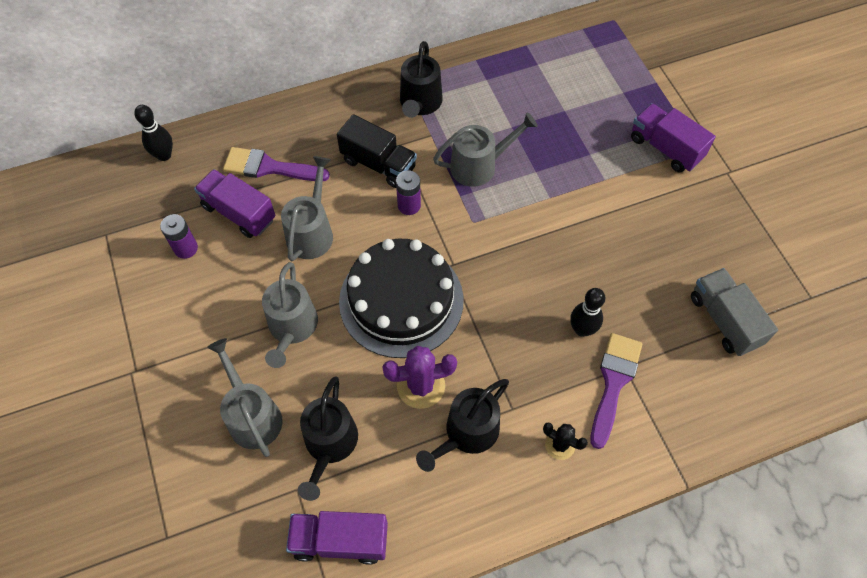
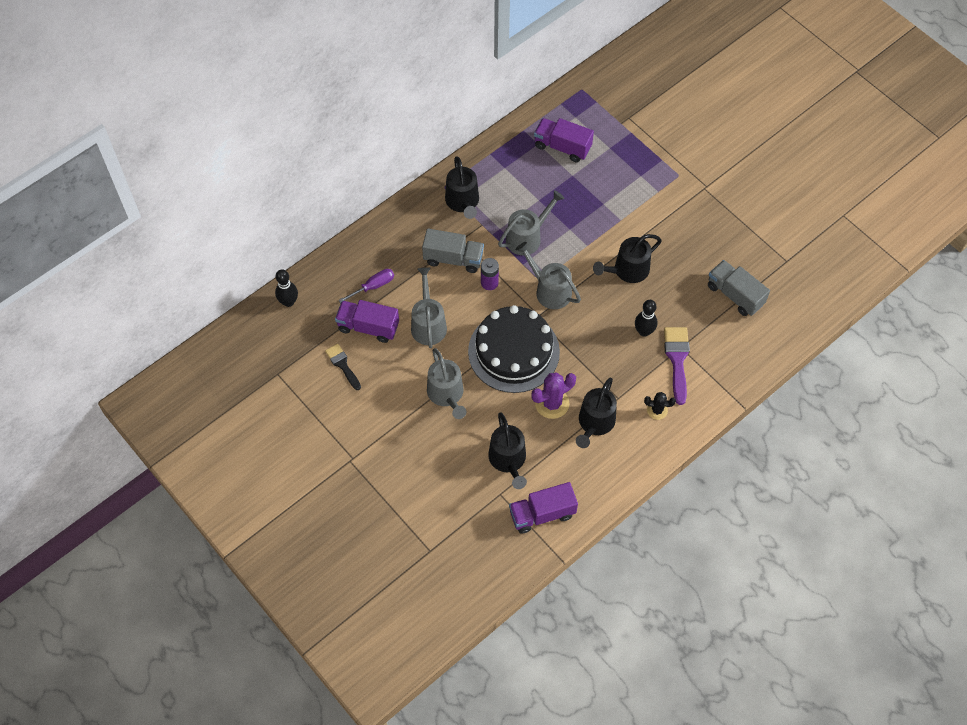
camera: 20 degrees left, 0 degrees up
(186, 248) = (342, 365): purple battery -> black brush
(252, 416) = (448, 460): grey watering can -> grey watering can (549, 290)
(269, 167) = (373, 286): purple brush -> purple screwdriver
(378, 164) = (453, 259): black truck -> grey truck
(590, 244) = (627, 270): none -> black watering can
(665, 148) = (655, 183): purple truck -> purple truck (562, 147)

